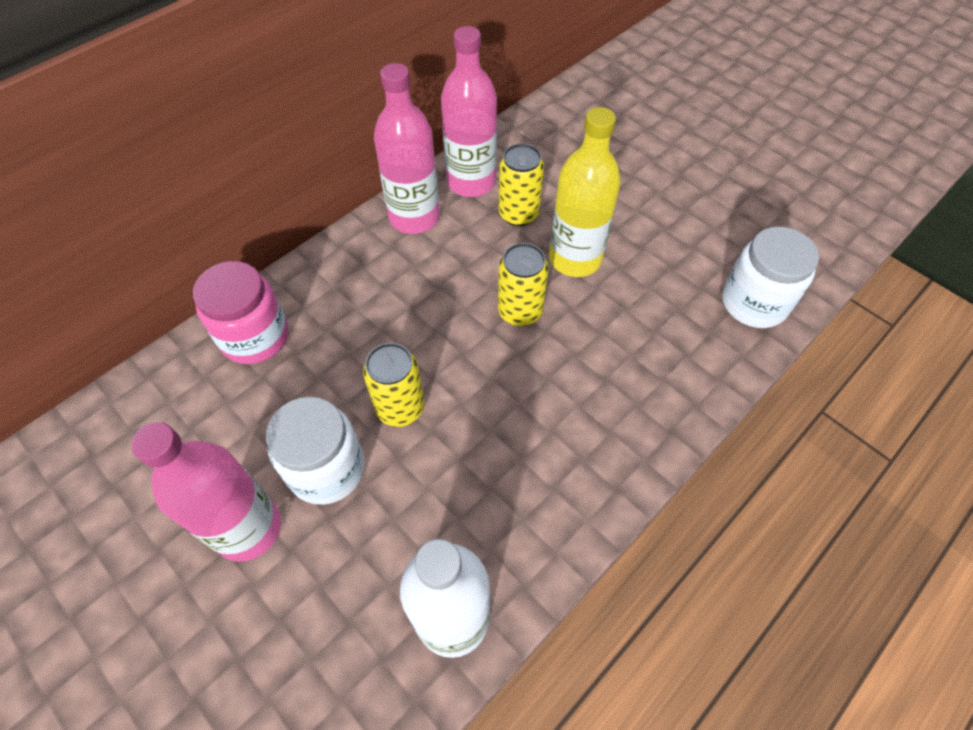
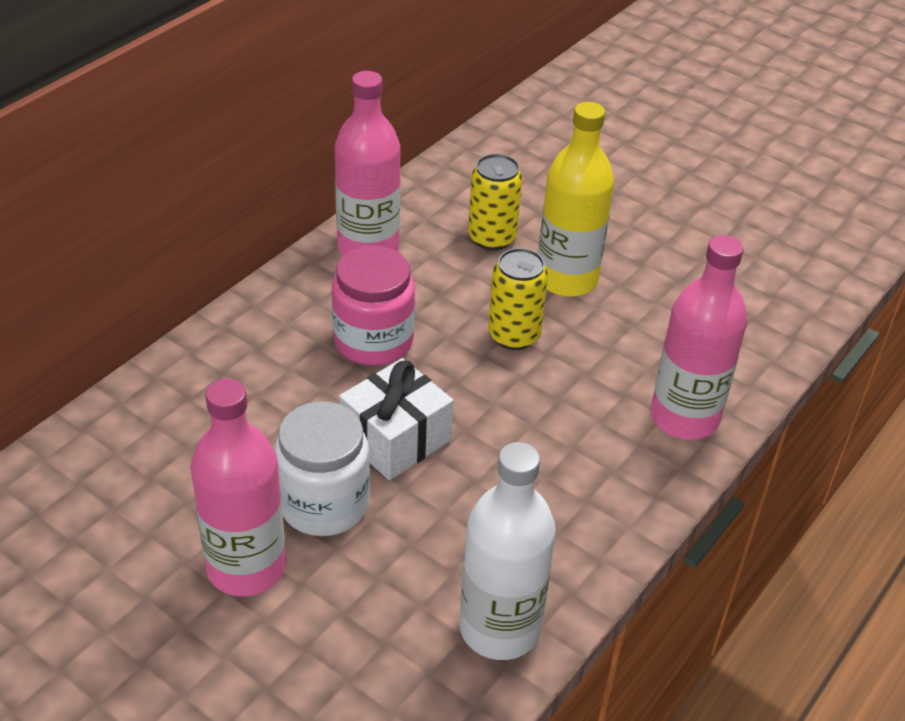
camera: 10 degrees left, 15 degrees down
(255, 337) = (205, 381): pink jar -> pink jar (373, 341)
(400, 408) = (395, 439): yellow can -> white gift
(471, 182) = (428, 208): pink bottle -> pink bottle (684, 417)
(754, 303) = (776, 310): white jar -> none

